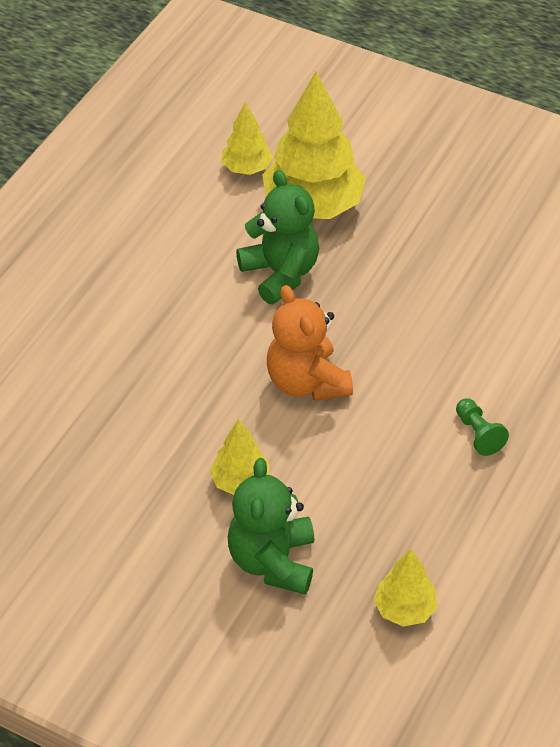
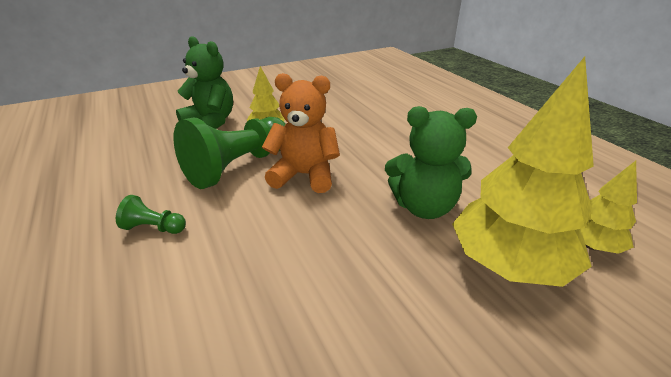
camera: 125 degrees right, 15 degrees down
(341, 448) = (238, 166): none -> green pawn
(404, 609) = (120, 143): yellow tree -> none

